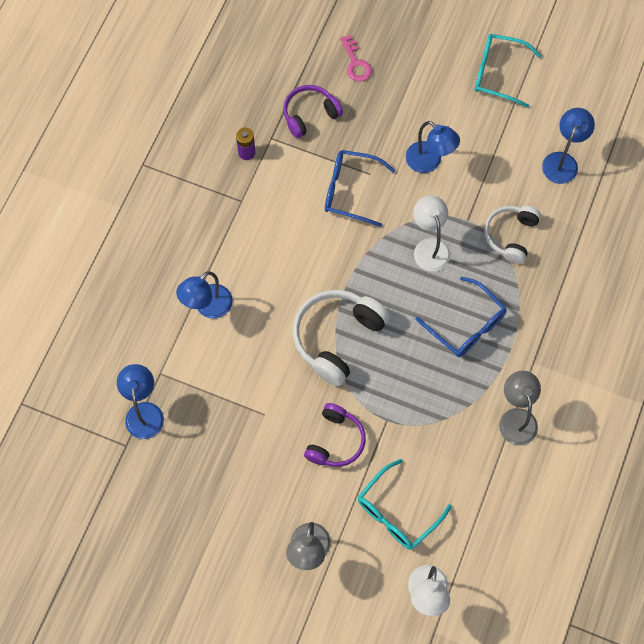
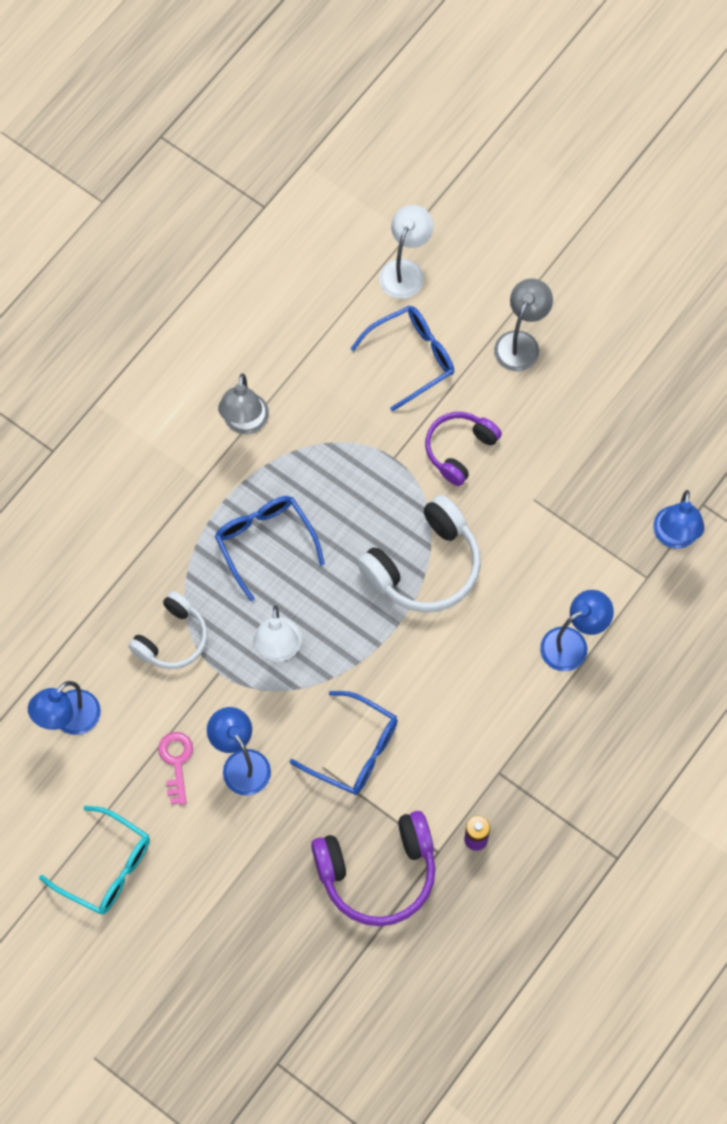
camera: 165 degrees left, 0 degrees up
(310, 115) = (378, 872): purple headphones -> purple headphones, size x1.55
(356, 63) = (293, 935): pink key -> pink key (176, 762)
(397, 512) = (412, 358): turquoise glasses -> blue glasses

